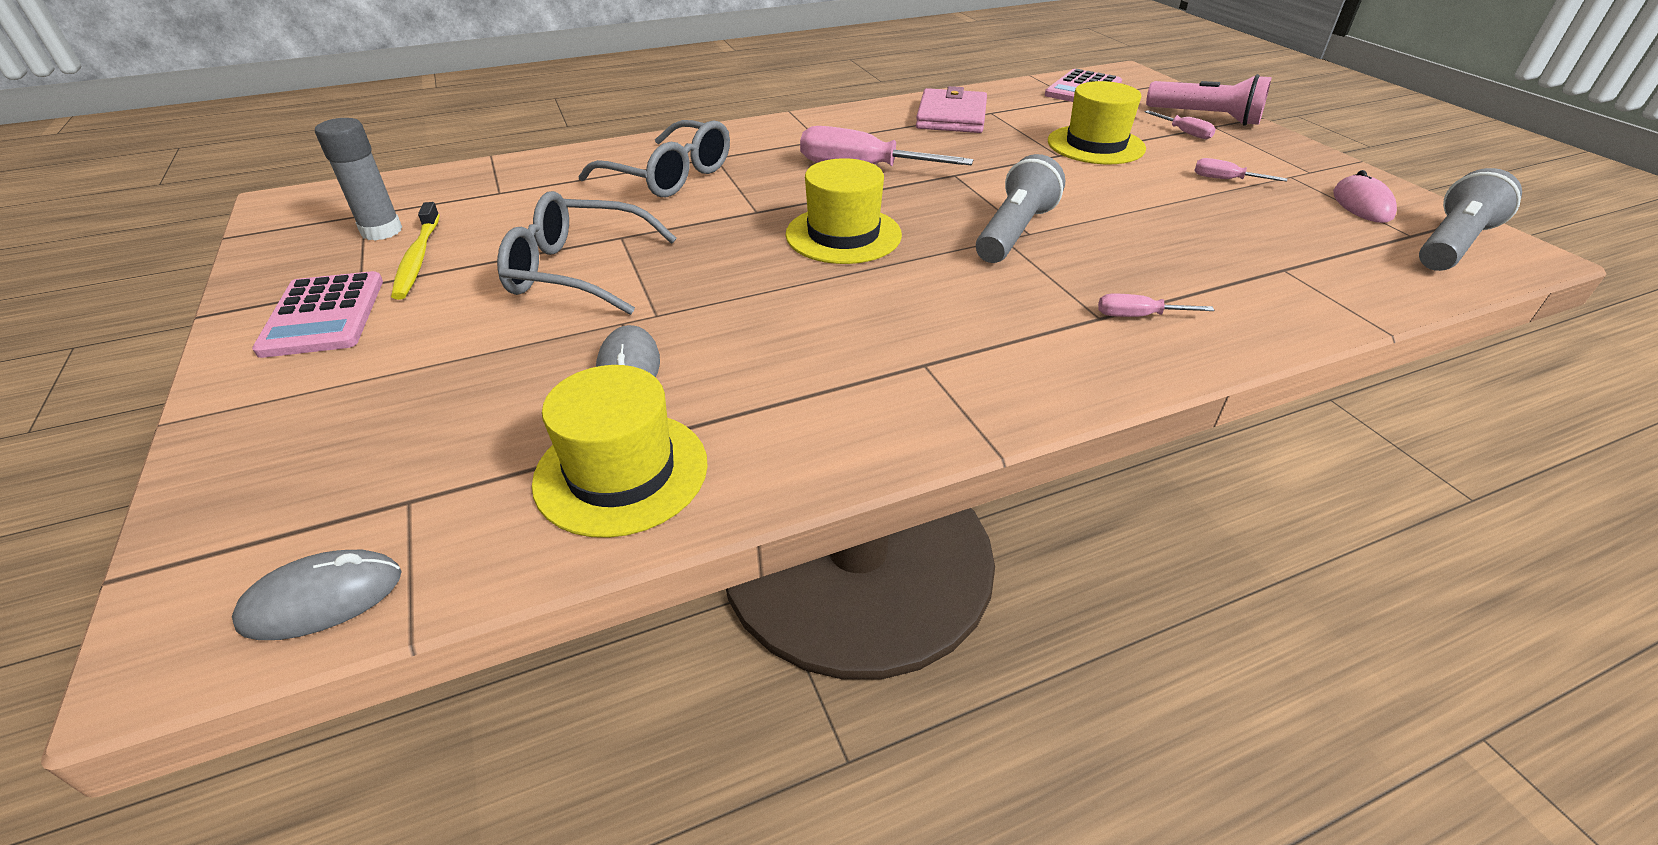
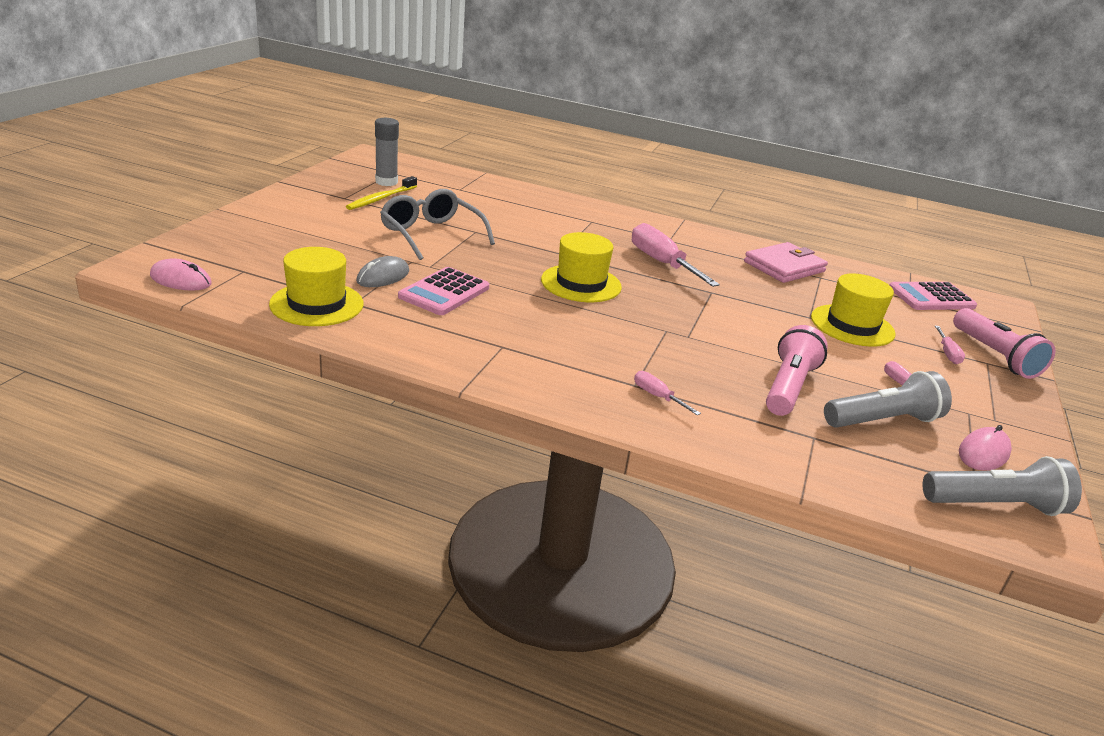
camera: 40 degrees right, 10 degrees down
(322, 599) = (181, 280): grey mouse -> pink mouse
(323, 315) = (315, 201): pink calculator -> pink calculator (444, 292)
(670, 176) = (550, 219): grey glasses -> none
(1014, 232) = (680, 331): grey flashlight -> grey flashlight (883, 420)
(1179, 233) = (788, 387): none -> pink flashlight

